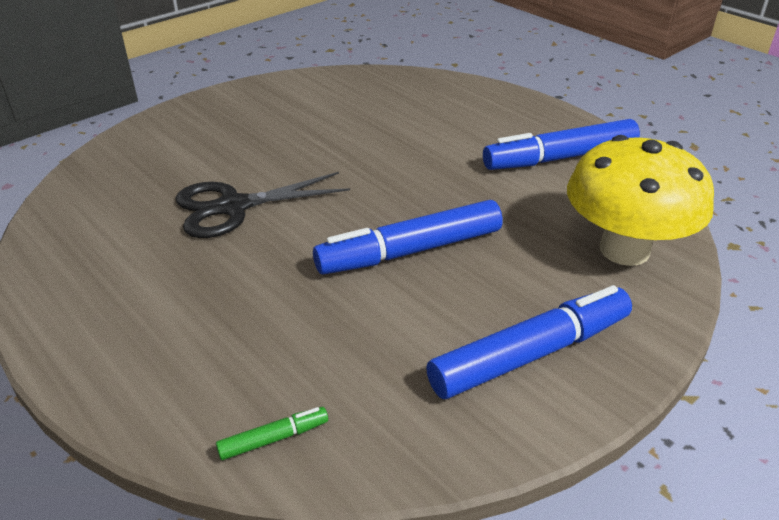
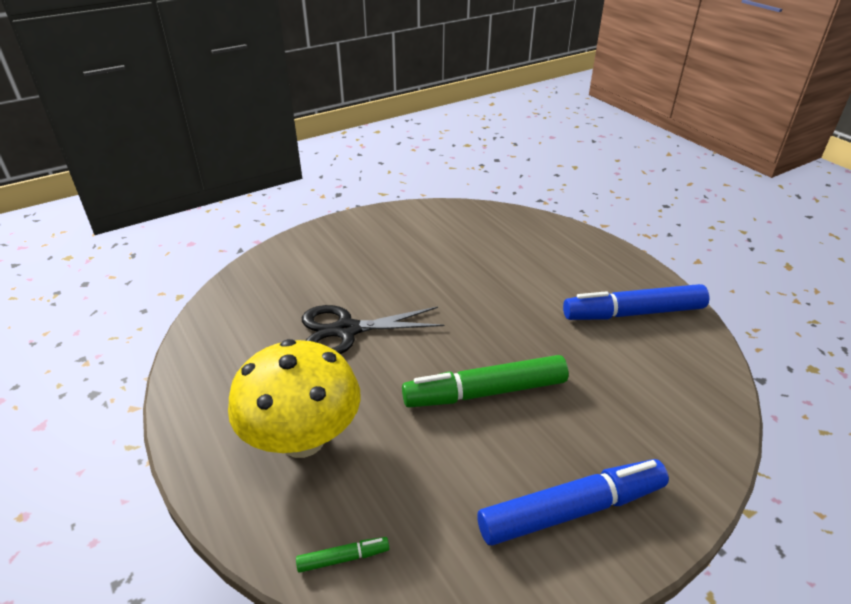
camera: 10 degrees right, 0 degrees up
(410, 251) = (485, 392): blue marker -> green marker
(624, 250) = (675, 415): yellow mushroom -> yellow mushroom (302, 439)

